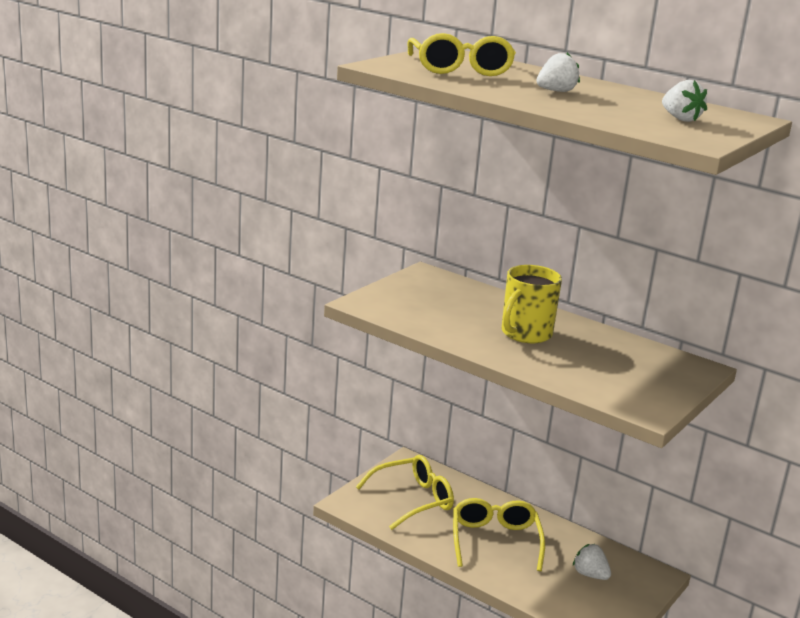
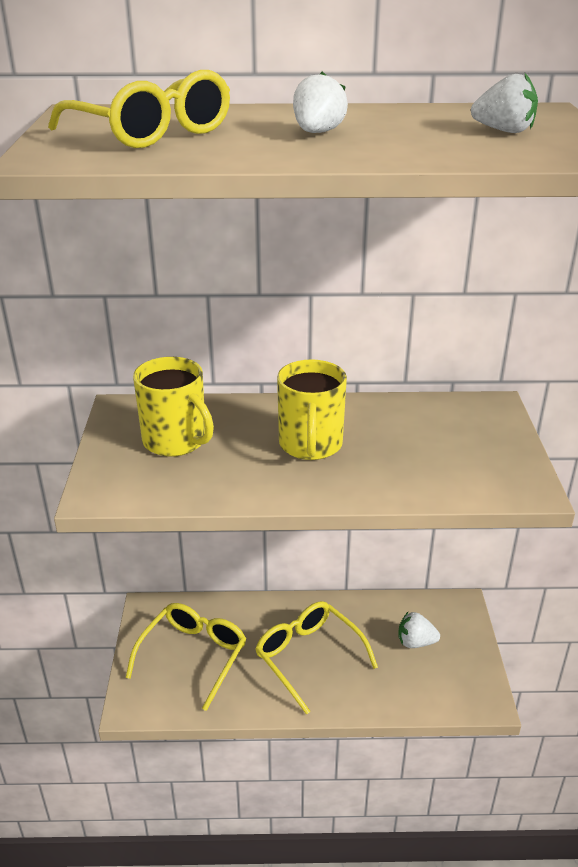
camera: 35 degrees left, 10 degrees up
(439, 299) = (176, 441): none -> yellow mug

